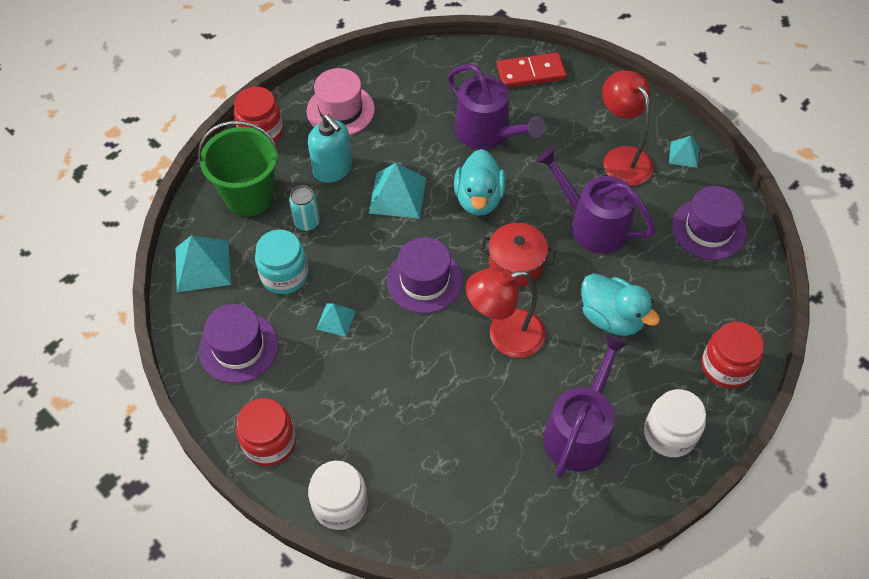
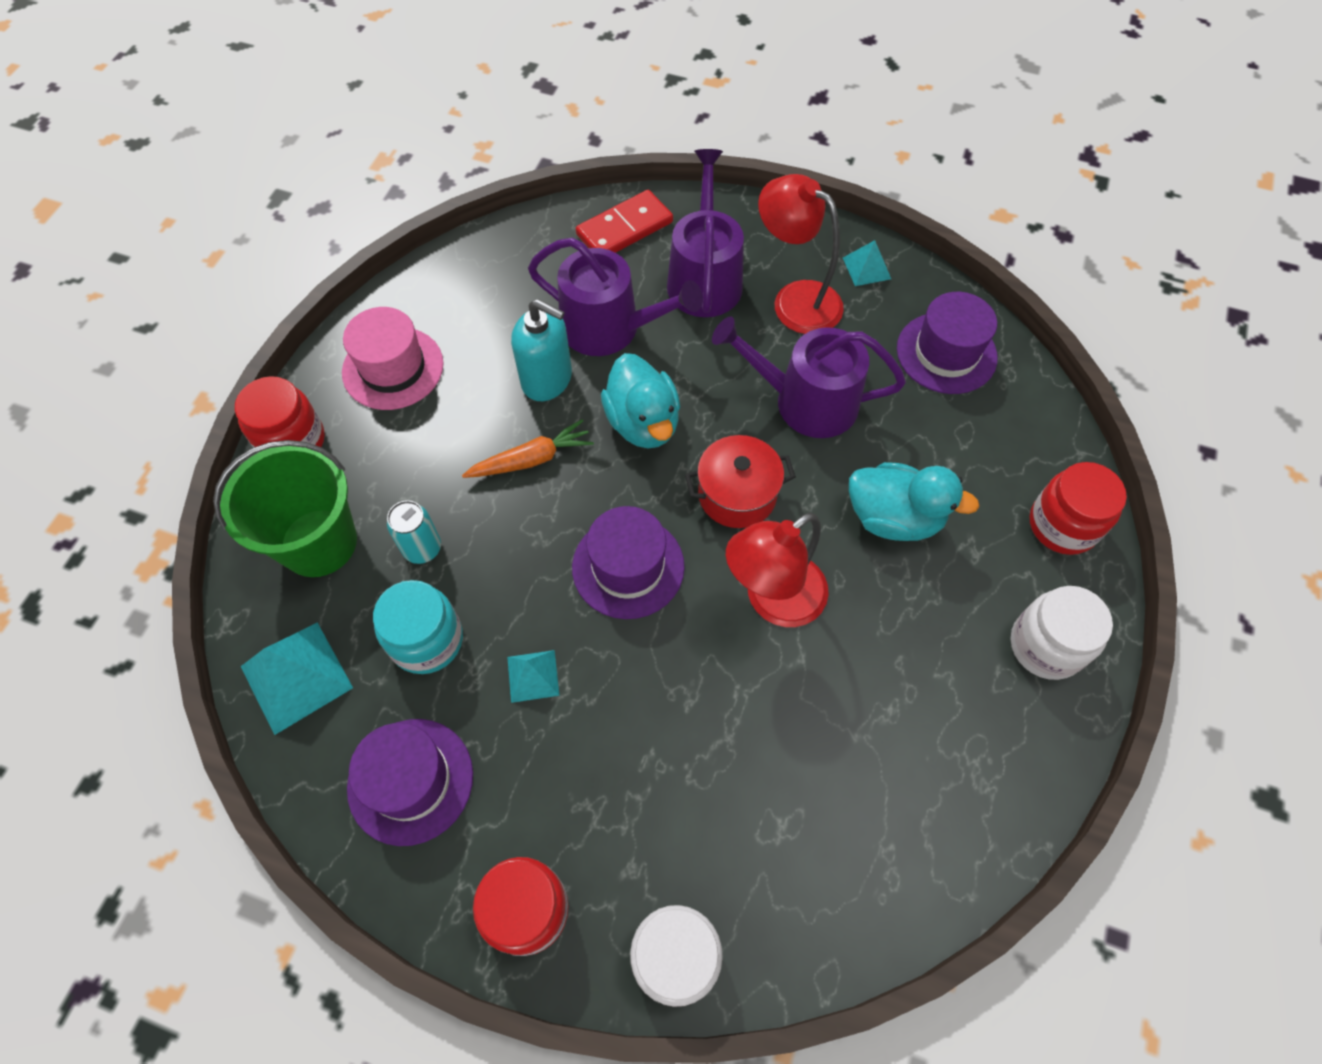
camera: 25 degrees left, 5 degrees up
(333, 169) = (422, 457): turquoise soap dispenser -> turquoise soap dispenser (547, 379)
(397, 195) = (531, 459): turquoise pyramid -> orange carrot
(579, 431) = (936, 693): purple watering can -> purple watering can (704, 278)

